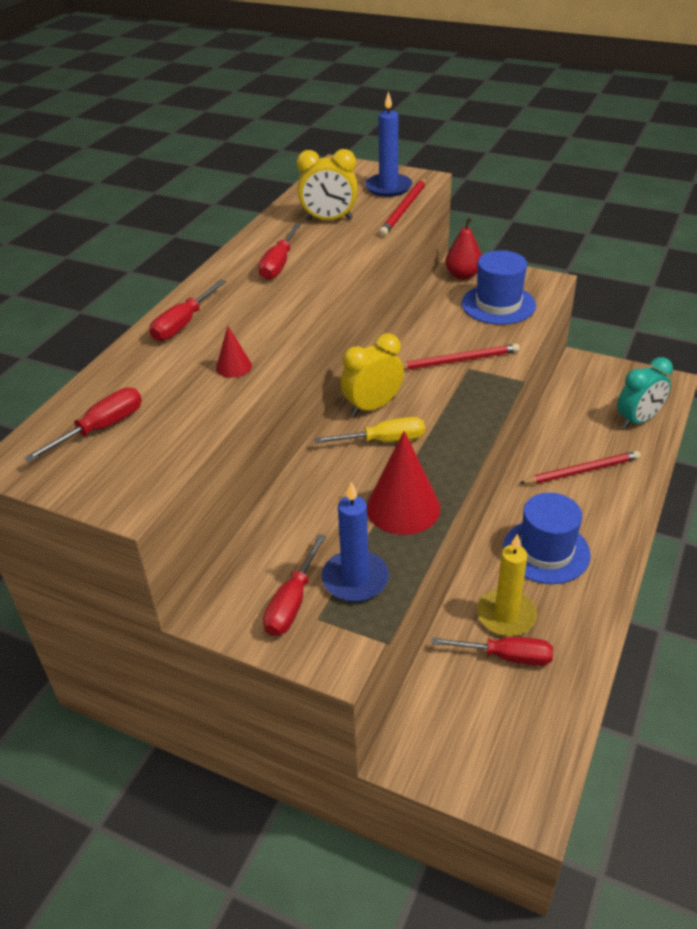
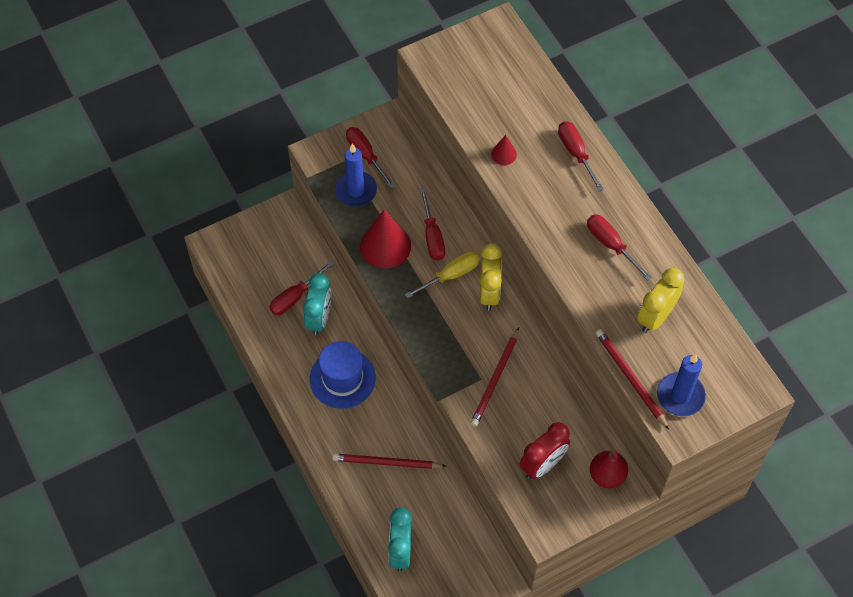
camera: 125 degrees right, 20 degrees up
(101, 428) = (497, 70): red screwdriver -> red screwdriver (432, 236)
(383, 441) = (450, 275): yellow screwdriver -> yellow screwdriver turned 150 degrees counterclockwise
(498, 304) = (542, 464): blue hat -> red clock
(506, 615) = (319, 319): yellow candle -> turquoise clock
(582, 471) = (386, 463): red pencil -> red pencil turned 75 degrees clockwise

